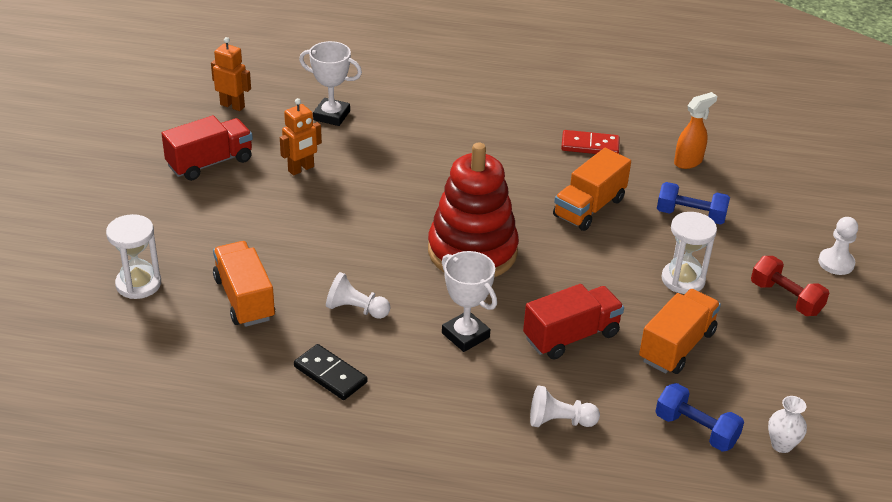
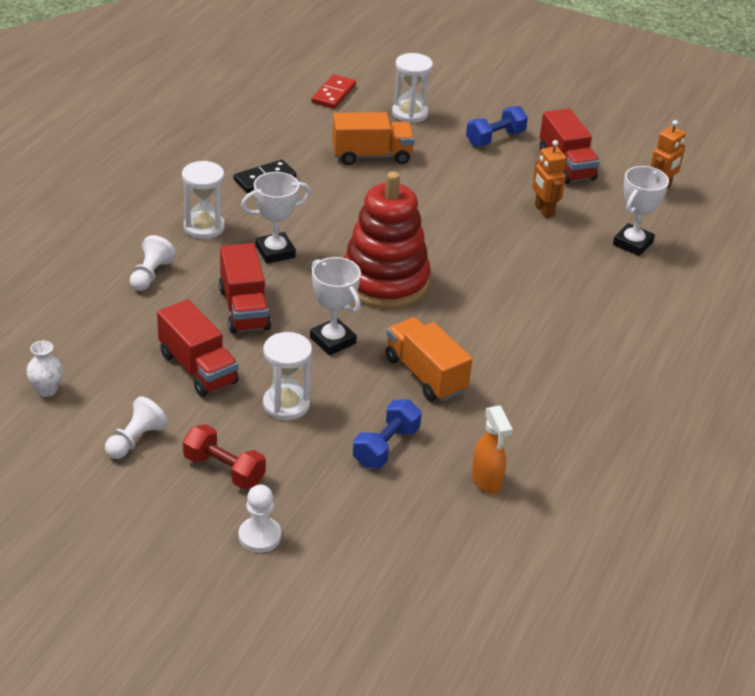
camera: 105 degrees right, 0 degrees up
(356, 309) = (334, 204): white pawn -> white pawn (135, 440)
(450, 401) = (204, 227): none -> white hourglass
(580, 268) = (333, 340): none -> white trophy
(590, 146) = (538, 409): red domino -> red domino (333, 94)
(676, 346) = (198, 368): orange truck -> red truck
(696, 430) = (95, 345): blue dumbbell -> blue dumbbell (495, 138)
(785, 298) = (224, 470): red dumbbell -> red dumbbell turned 60 degrees clockwise

